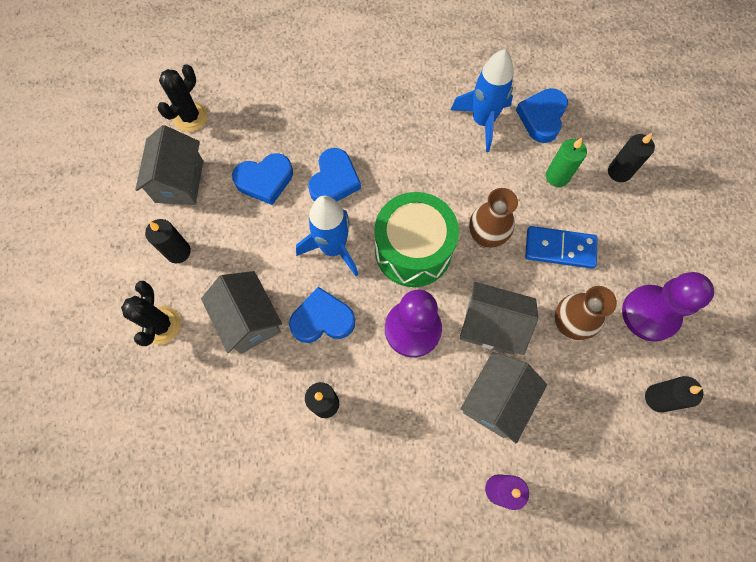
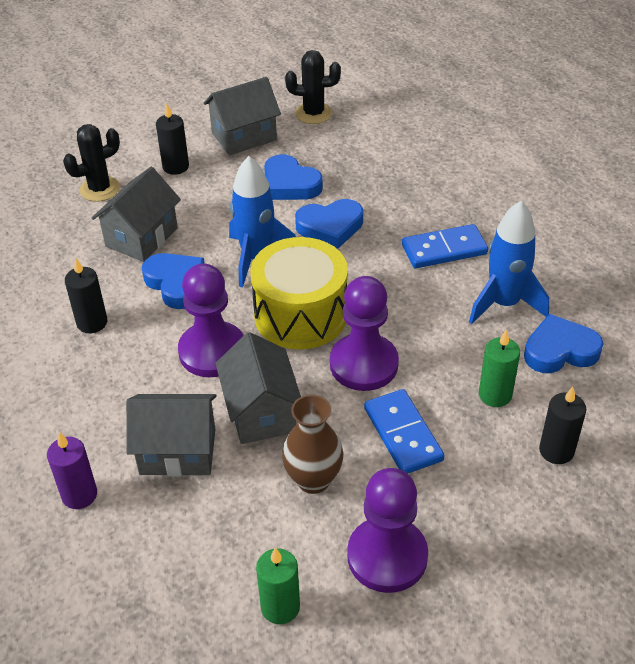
camera: 60 degrees right, 25 degrees down
(408, 124) = (444, 250): none -> blue domino
(413, 250) = (300, 315): green drum -> yellow drum
(485, 237) = (364, 364): brown vase -> purple pawn
(658, 398) = (280, 607): black candle -> green candle

